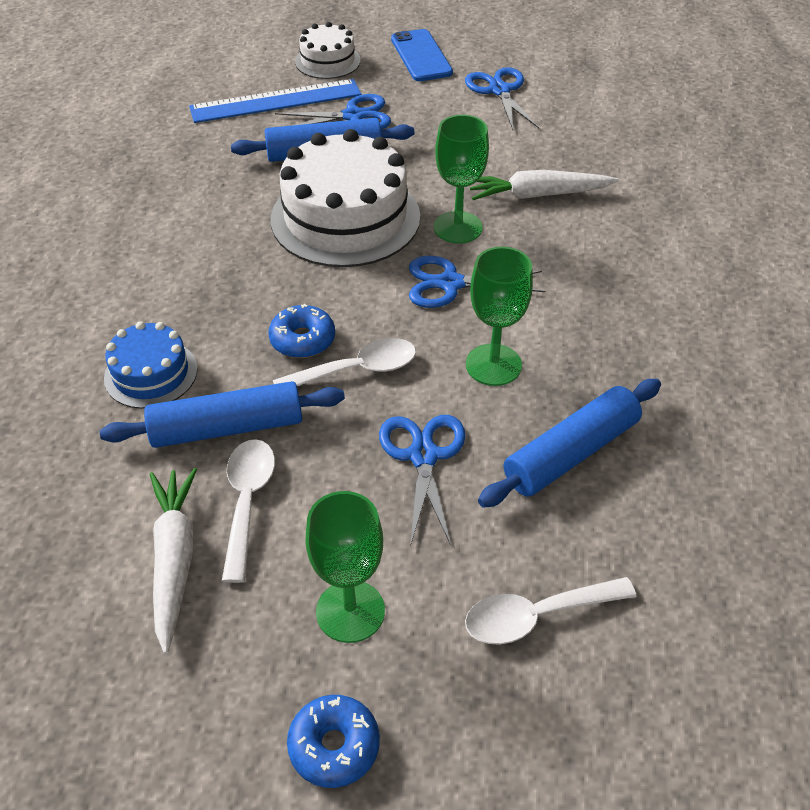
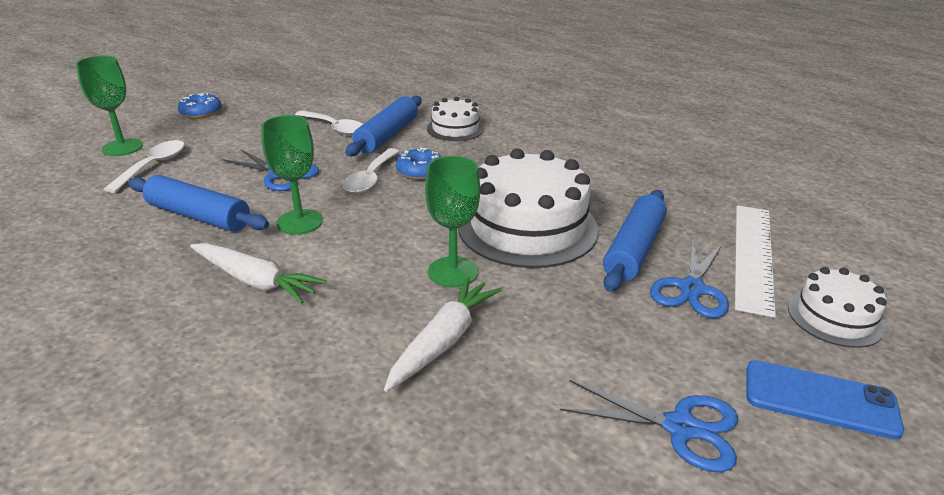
camera: 125 degrees right, 15 degrees down
(151, 373) = (455, 129): blue cake -> white cake
(174, 559) = (333, 108): white carrot -> white carrot (255, 281)
(276, 101) = (753, 256): blue ruler -> white ruler
(350, 611) = (241, 131): green goblet -> green goblet (122, 147)
(450, 283) = (395, 239): blue scissors -> none
(571, 453) = (199, 216): blue rolling pin -> blue rolling pin turned 60 degrees counterclockwise

